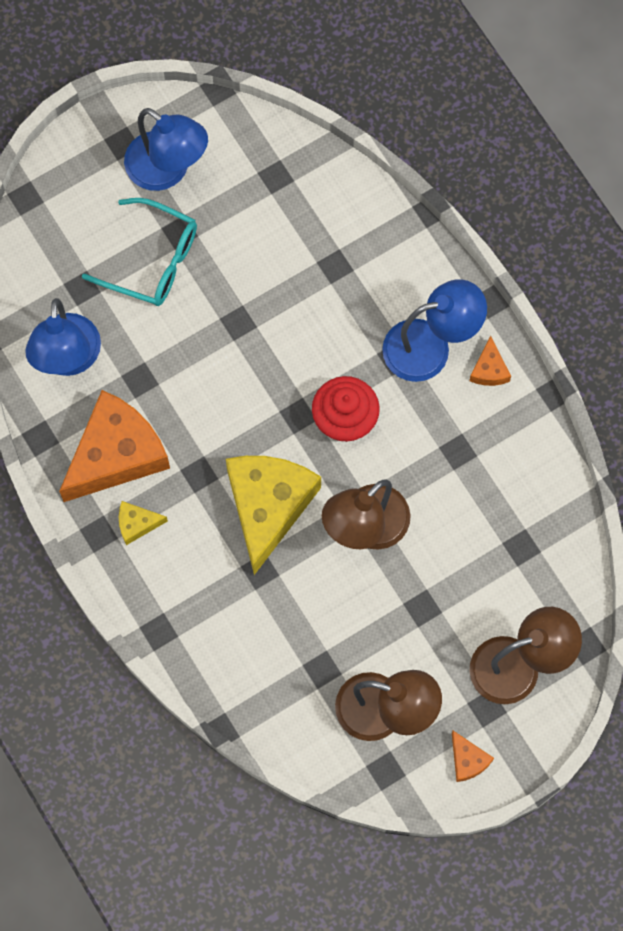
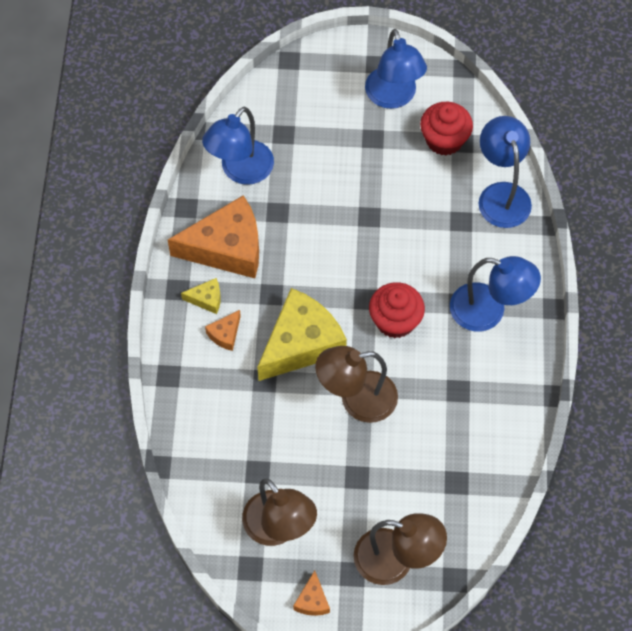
camera: 35 degrees right, 10 degrees down
(137, 524) = (206, 299): yellow cheese -> yellow cheese turned 150 degrees clockwise
(152, 260) = (342, 145): turquoise glasses -> none
(255, 185) = (444, 140): none -> red cupcake
(355, 210) = (501, 195): none -> blue lamp
(489, 369) = (519, 351): orange cheese -> orange cheese (225, 334)

